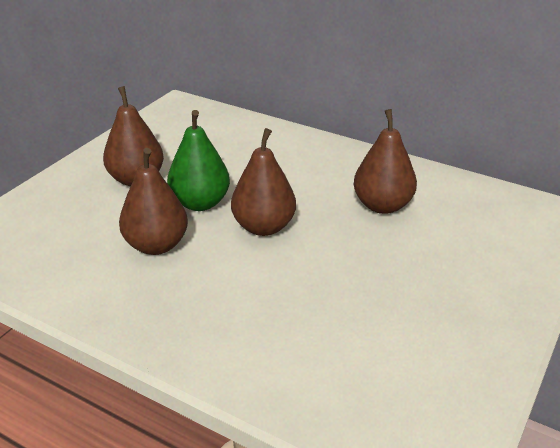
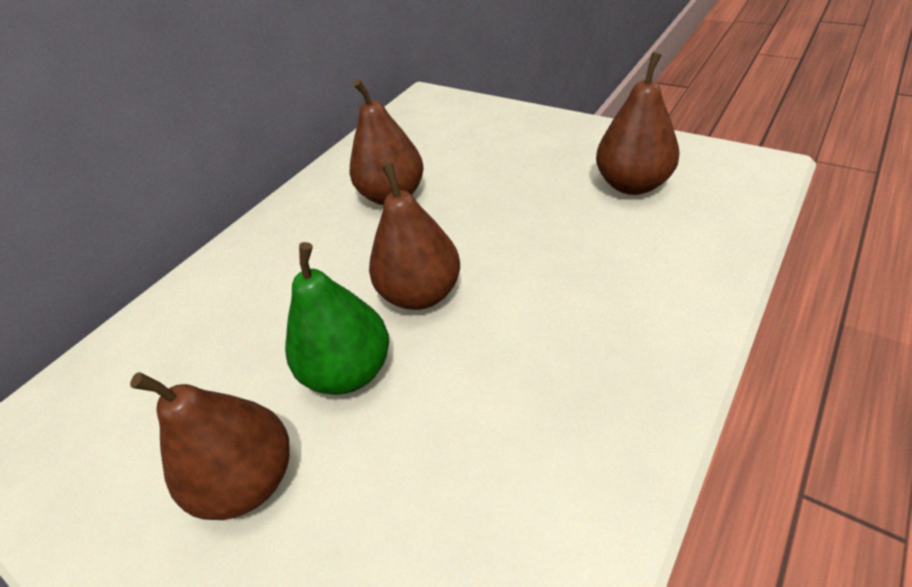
camera: 80 degrees left, 10 degrees up
(156, 245) = (454, 416): brown pear -> brown pear (632, 184)

